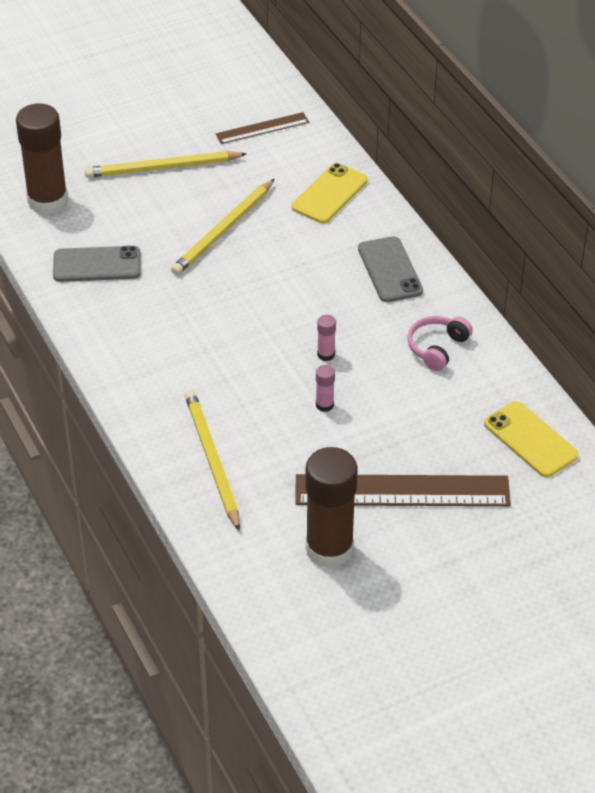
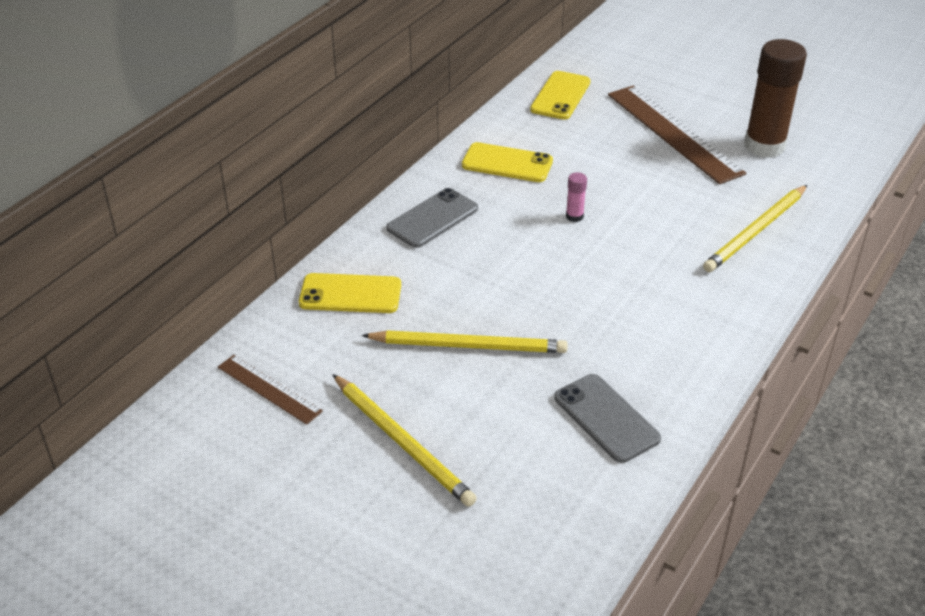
camera: 120 degrees left, 5 degrees down
(47, 201) = (543, 519): brown glue stick -> none
(324, 405) = (631, 197): pink glue stick -> none
(437, 348) = (507, 163): pink headphones -> yellow phone

